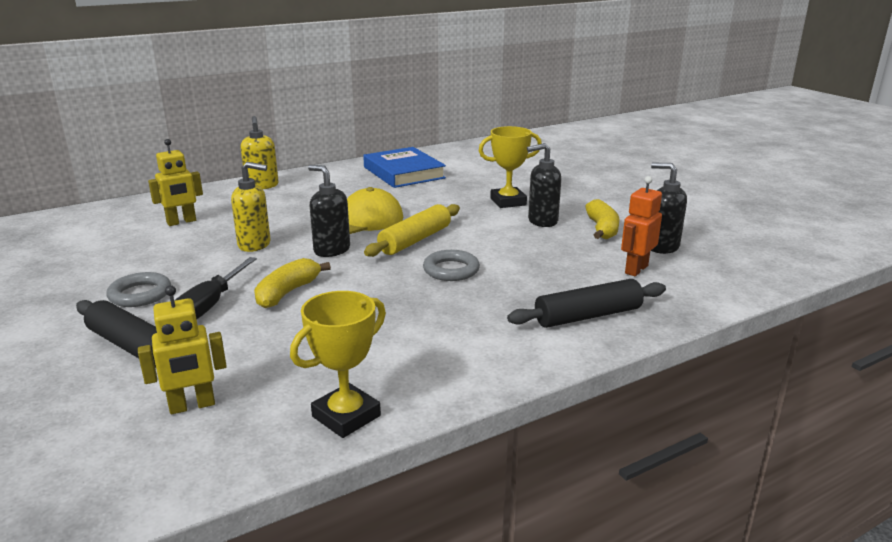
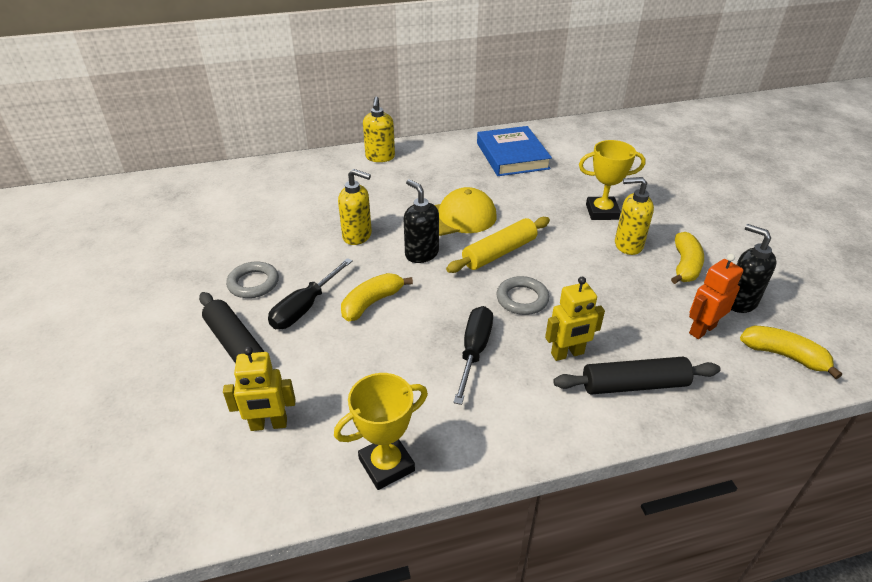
camera: 15 degrees right, 15 degrees up
(181, 222) = (303, 196): yellow robot -> yellow robot (567, 354)
(414, 314) = (474, 351): none -> black screwdriver
(542, 221) = (628, 245): black soap dispenser -> yellow soap dispenser
(717, 277) = (784, 355): none -> yellow banana

